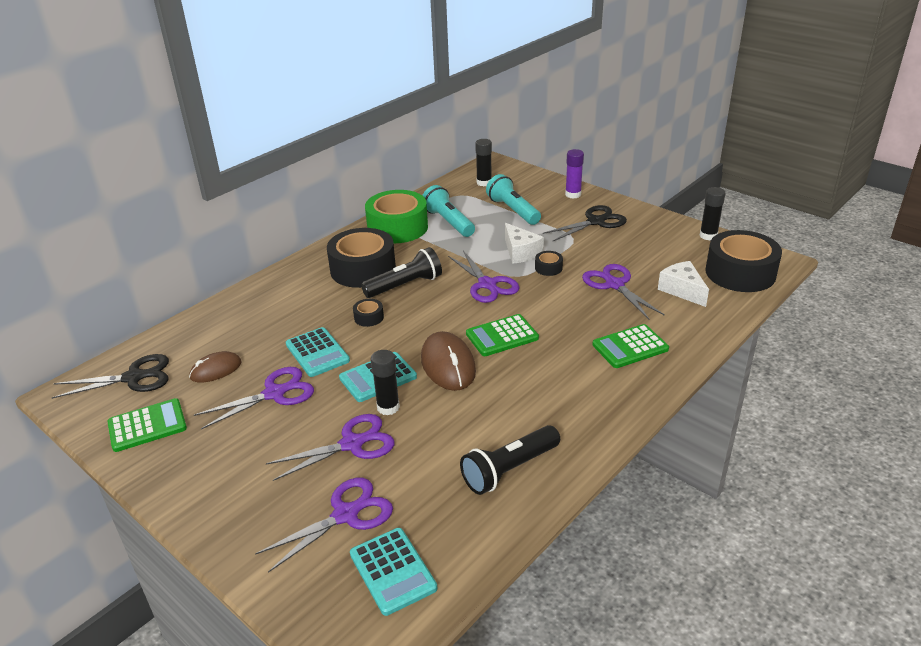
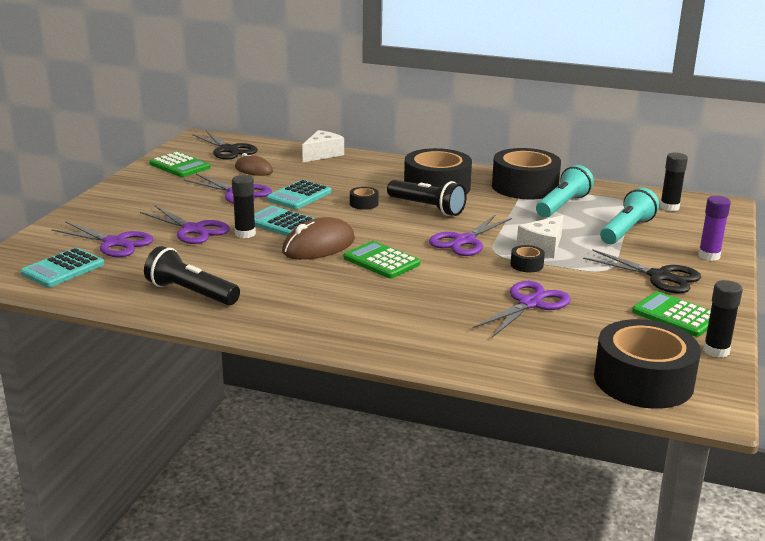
camera: 65 degrees right, 10 degrees down
(397, 227) = (524, 186): green tape -> black tape
(630, 347) = (414, 326): green calculator -> green calculator (675, 315)
(682, 290) = (559, 345): white cheese -> white cheese (322, 154)

